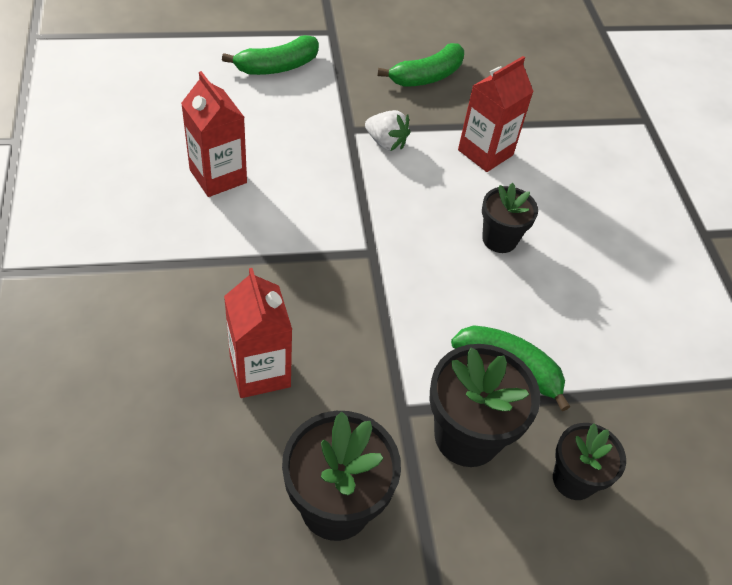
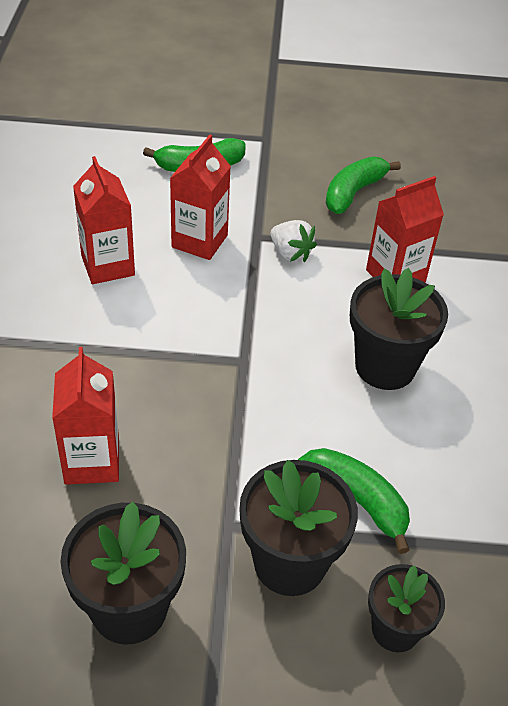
camera: 15 degrees right, 5 degrees down
(298, 141) = (199, 241): none -> red carton
(426, 76) = (354, 192): green banana -> green banana turned 150 degrees clockwise
(499, 239) = (385, 366): black flower pot -> black flower pot, size x1.58

